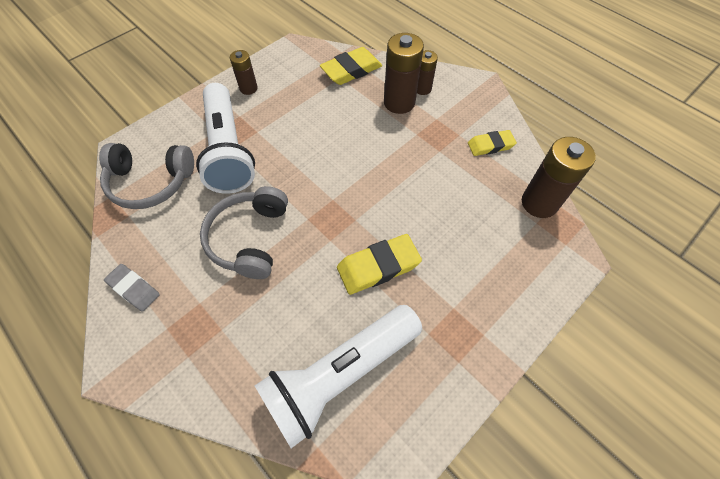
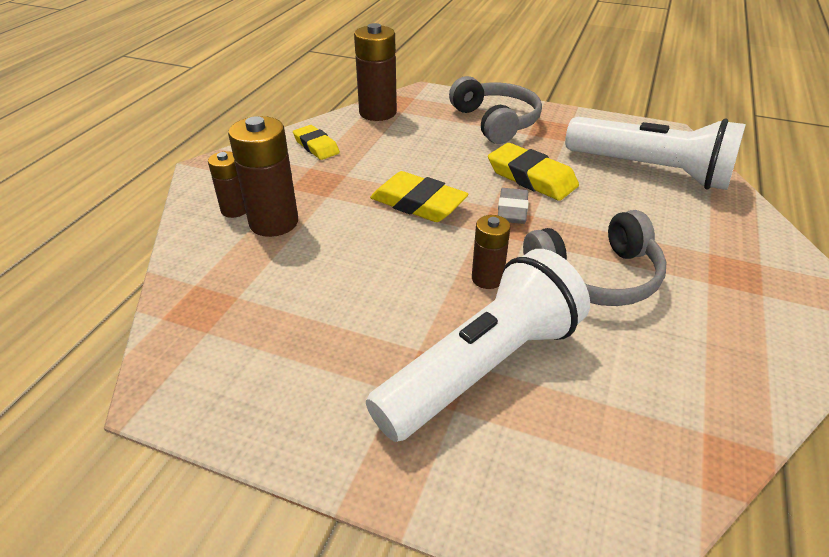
camera: 115 degrees left, 20 degrees down
(134, 289) = (770, 350): grey eraser -> grey eraser (512, 210)
(151, 182) = (625, 441): grey headphones -> grey headphones (495, 122)
(248, 88) = (319, 412): brown battery -> brown battery (487, 278)
(351, 70) = (214, 289): yellow eraser -> yellow eraser (418, 203)

